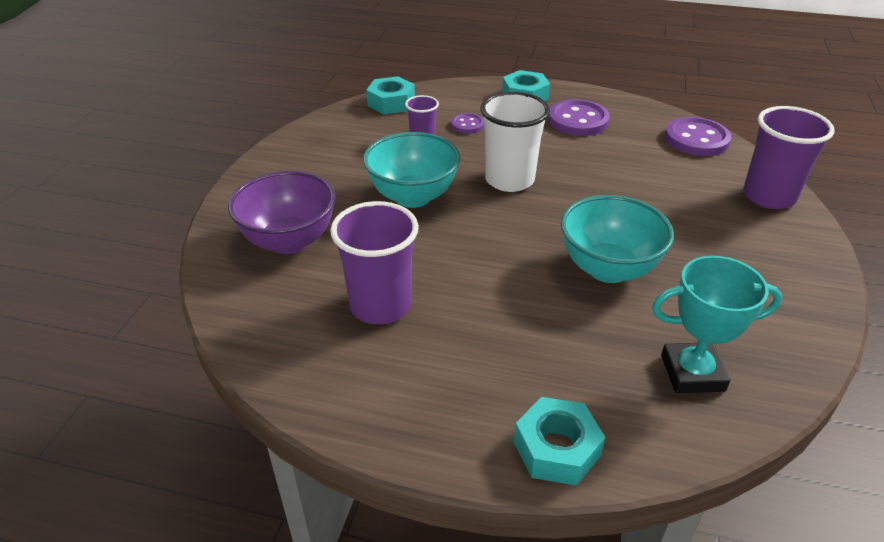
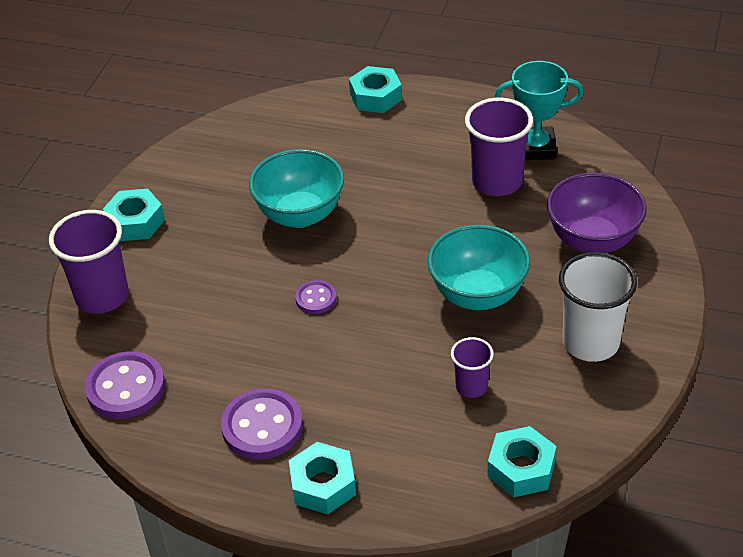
camera: 175 degrees left, 5 degrees up
(467, 125) = (412, 417): purple button -> purple button (316, 298)
(509, 180) = (371, 319): white cup -> white cup (591, 342)
(692, 373) = (270, 138): turquoise trophy -> turquoise trophy (536, 148)
(792, 262) = (135, 222): none -> turquoise nut

